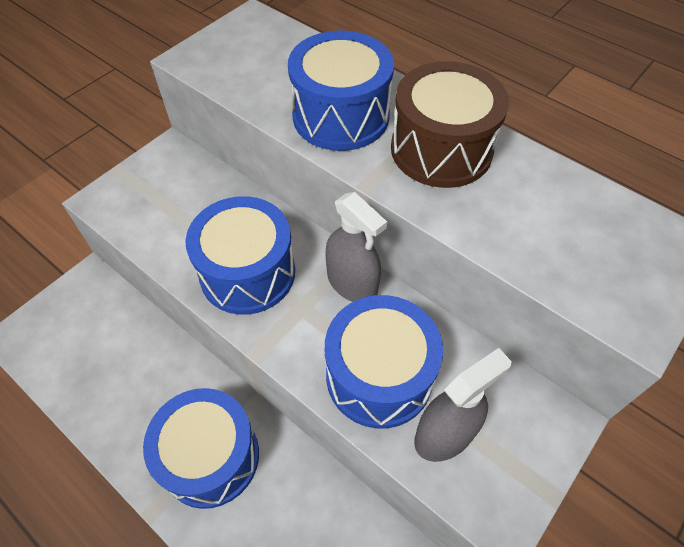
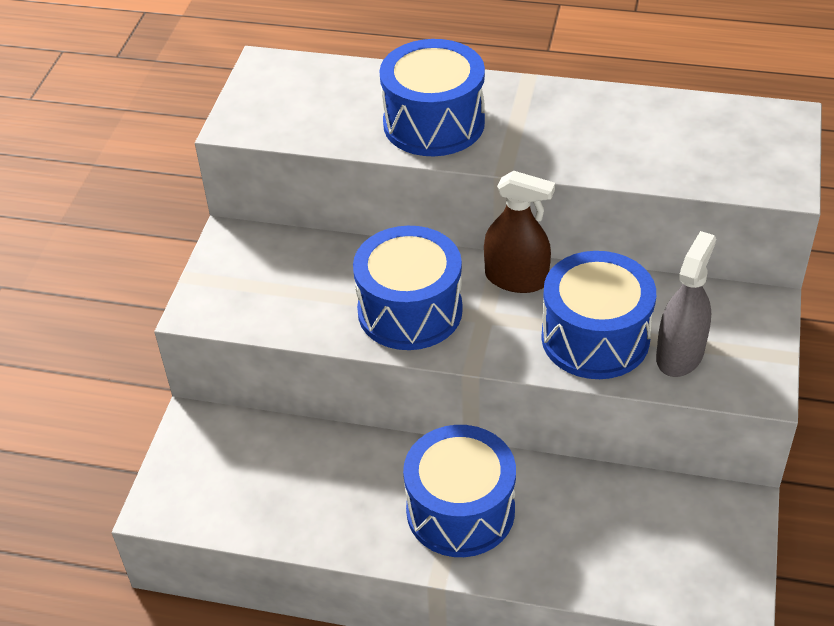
camera: 25 degrees left, 10 degrees down
(352, 283) = (516, 278): grey spray bottle -> brown spray bottle
(441, 149) = (546, 118): brown drum -> none

